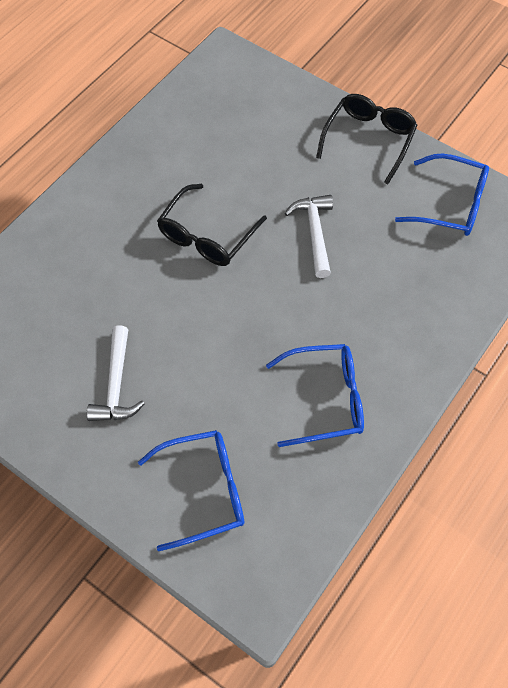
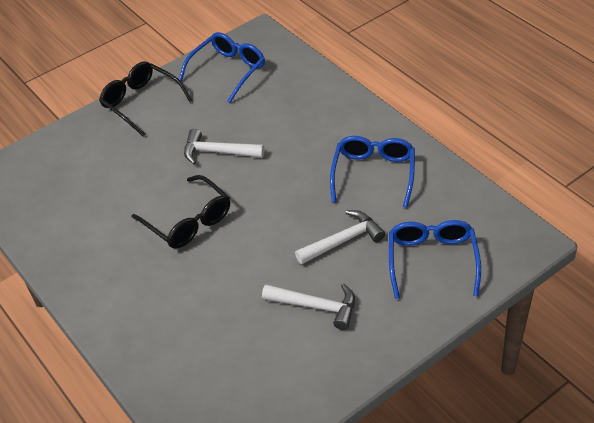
camera: 70 degrees left, 15 degrees down
(213, 390) = (343, 240): none -> white hammer

